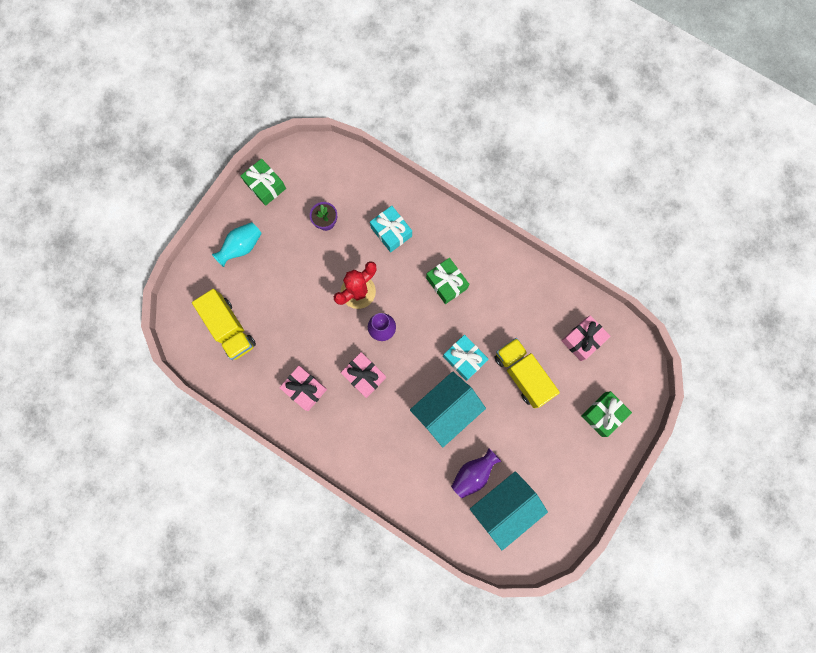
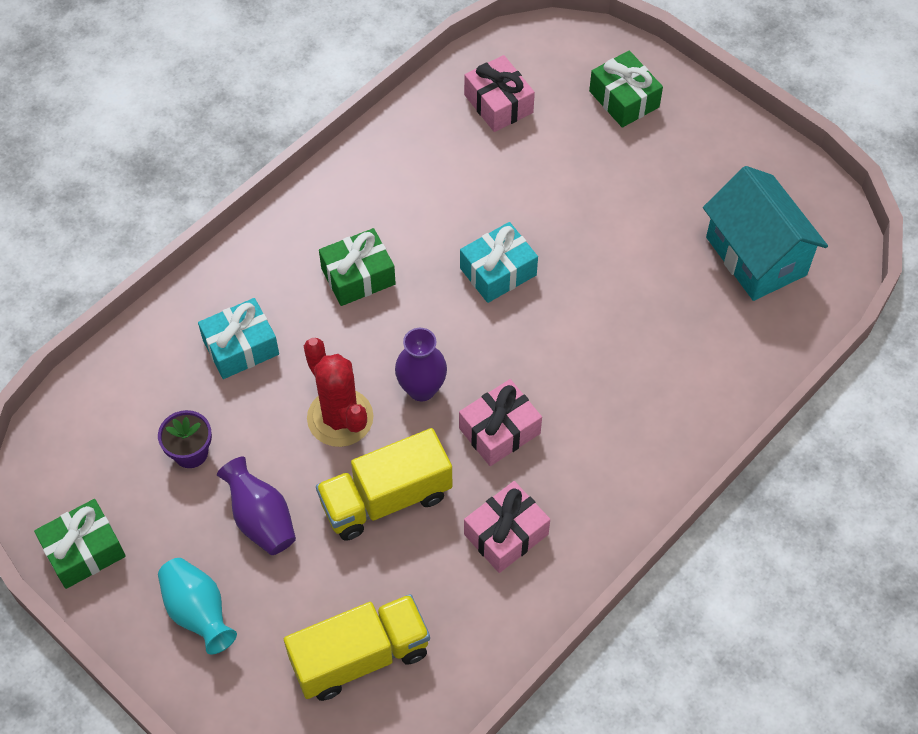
camera: 80 degrees left, 20 degrees down
(446, 410) = (582, 313): turquoise house -> none
(473, 473) = (696, 290): purple vase -> purple vase (261, 519)
(522, 374) = (540, 194): yellow truck -> yellow truck (386, 499)

